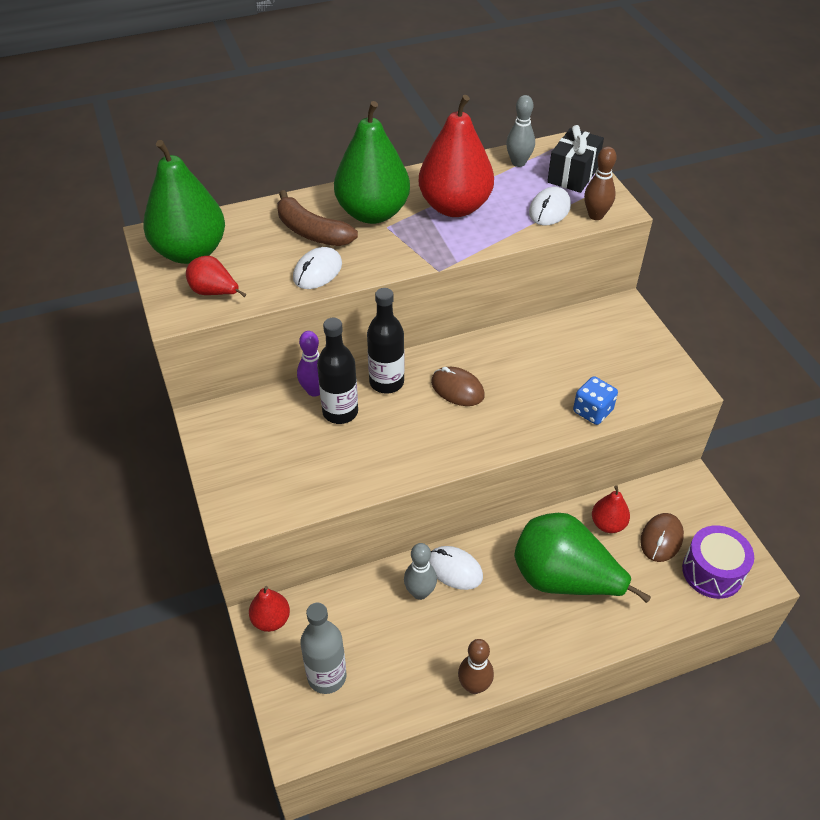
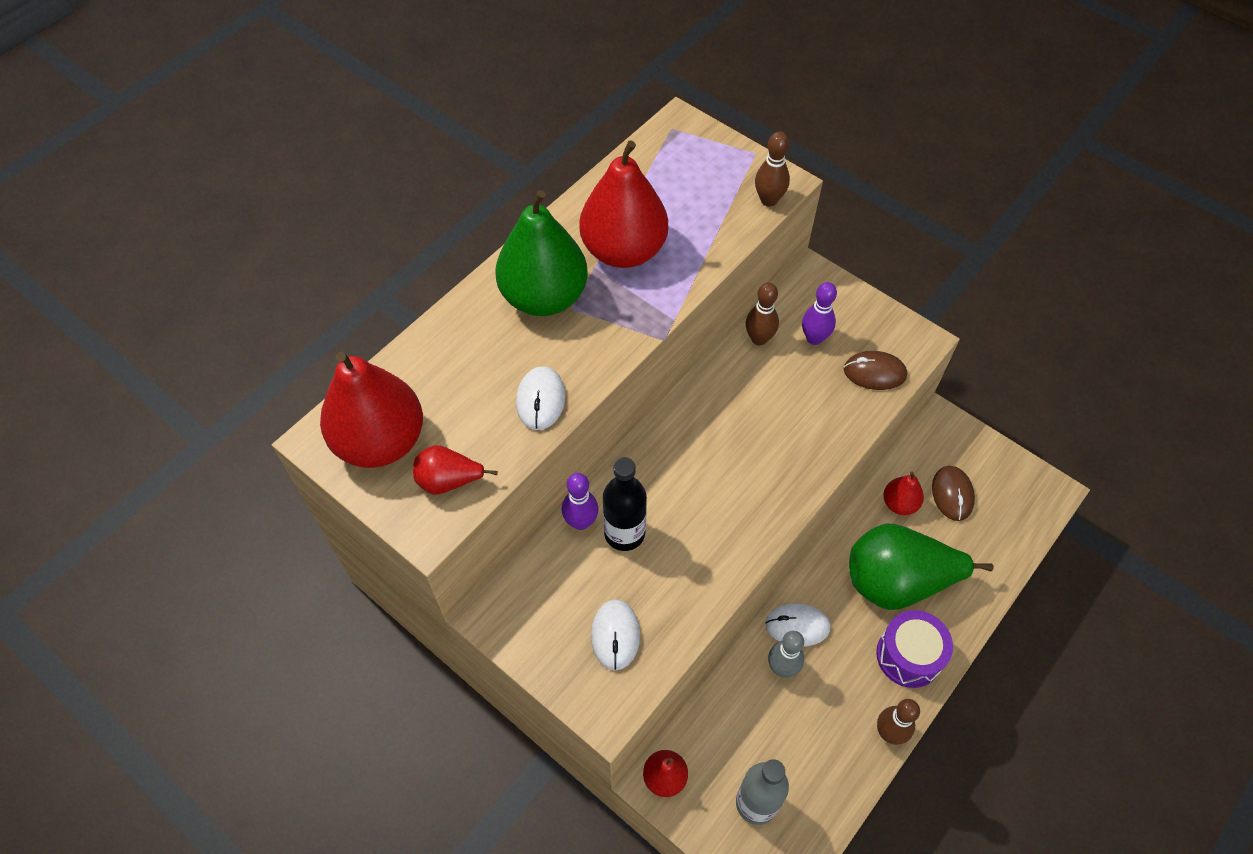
camera: 30 degrees left, 10 degrees up
(190, 252) = (380, 441): green pear -> red pear
(312, 232) = (496, 351): brown banana -> none
(386, 382) = (646, 475): black bottle -> none
(457, 389) = (719, 447): brown mouse -> brown mouse (874, 372)
(518, 162) = (648, 164): grey bowling pin -> none
(546, 331) = (759, 339): none -> brown bowling pin
(549, 209) = (720, 212): white mouse -> white mouse (615, 635)
(573, 175) = (713, 158): black gift -> none
(592, 349) = (814, 338): none -> purple bowling pin
(592, 411) = (858, 409): blue dice -> none
(712, 572) = (1012, 504): purple drum -> purple drum (908, 656)

